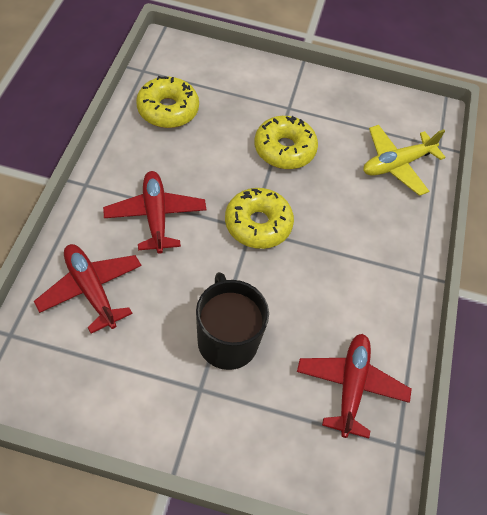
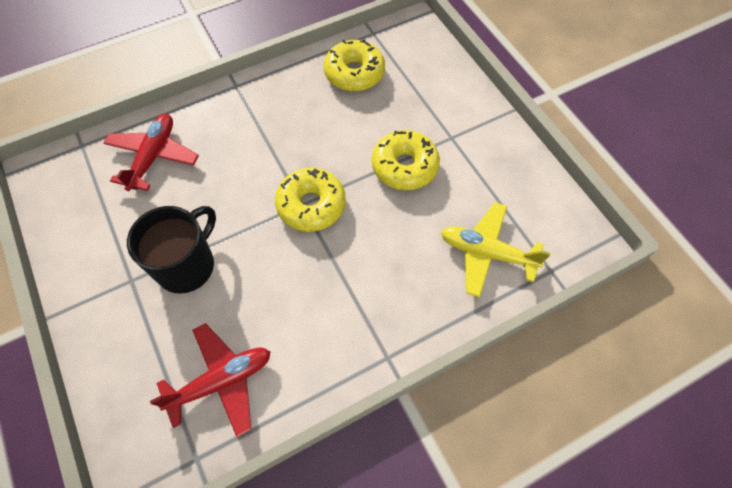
camera: 55 degrees right, 5 degrees up
(155, 216) = (251, 141): red plane -> none

